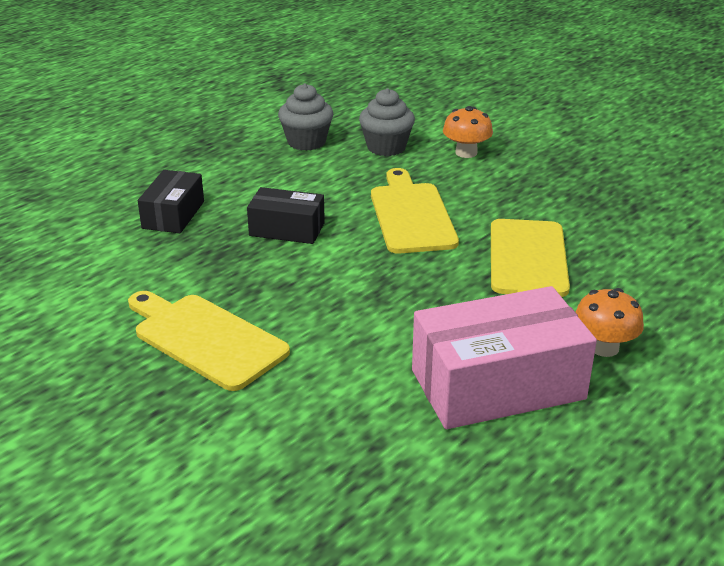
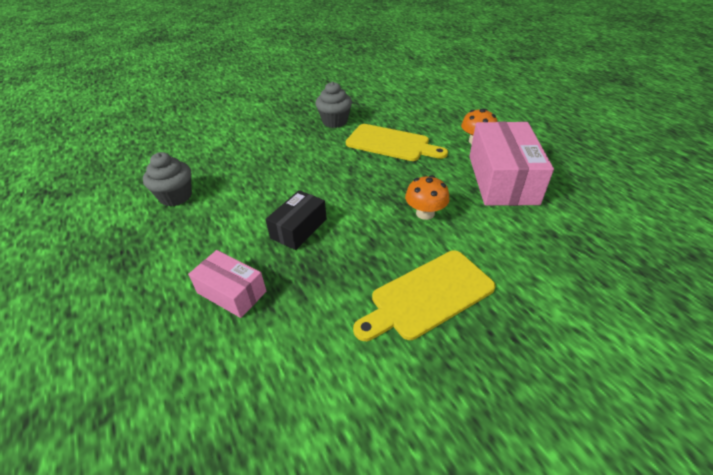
camera: 70 degrees left, 10 degrees up
(173, 215) = (232, 292): black box -> pink box
(386, 147) = (219, 163): grey cupcake -> grey cupcake (335, 121)
(411, 215) = (315, 171): yellow cutting board -> none
(466, 153) = (255, 135): orange mushroom -> orange mushroom (425, 213)

